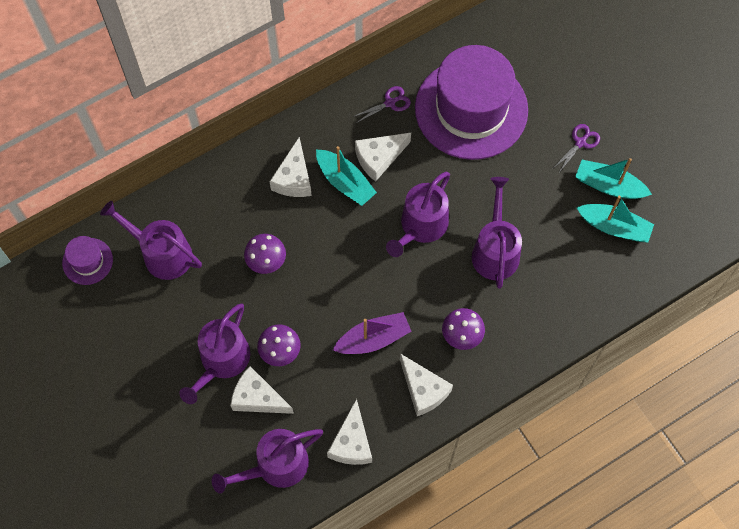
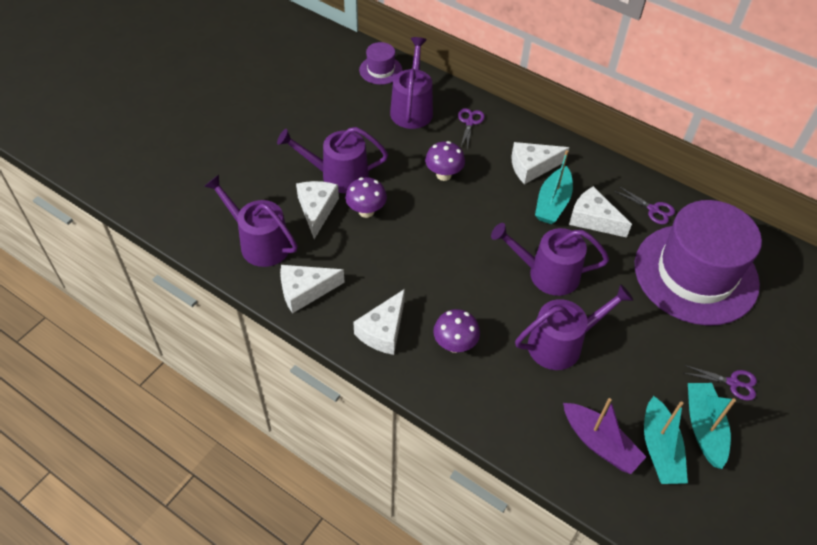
camera: 65 degrees right, 15 degrees down
(208, 207) = (469, 122): none -> purple scissors
(373, 339) = (414, 274): purple boat -> purple boat (599, 443)

